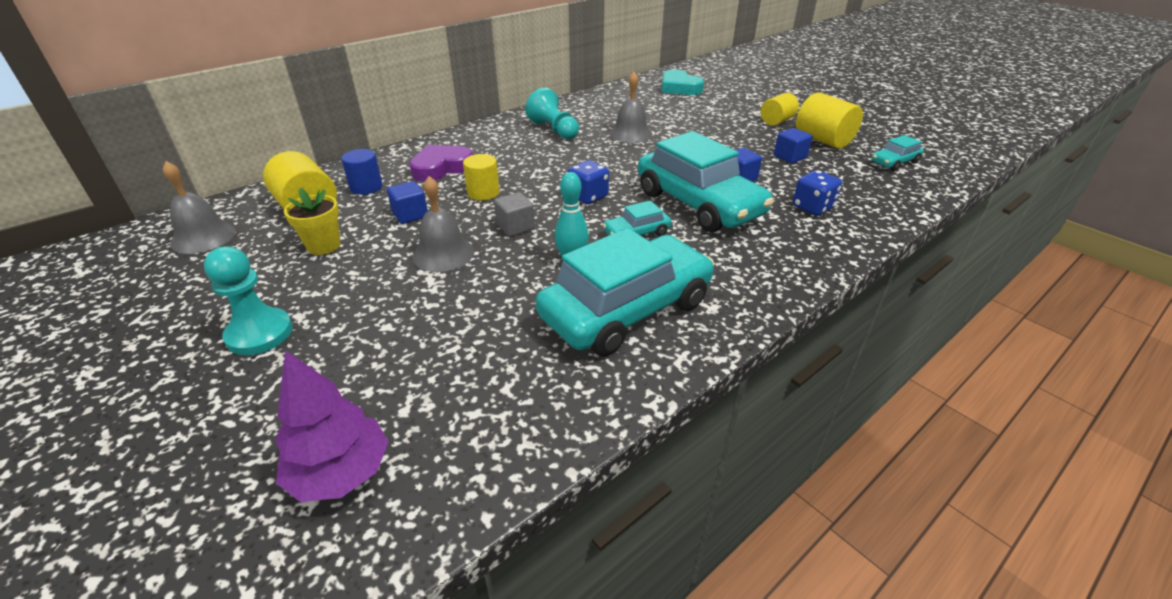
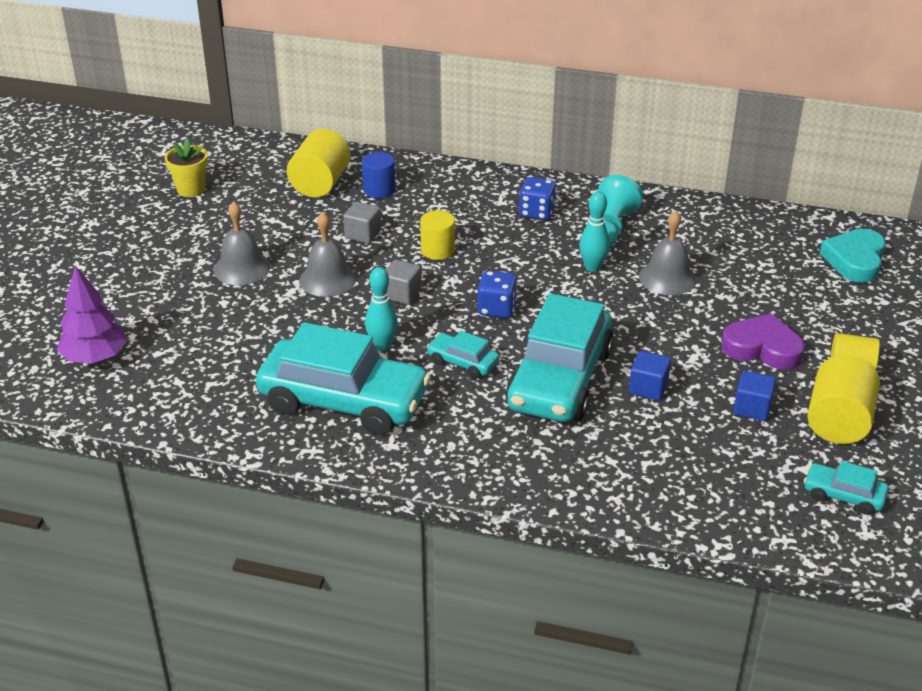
camera: 55 degrees right, 0 degrees up
(203, 237) = (241, 167): grey bell -> grey bell (242, 268)
(259, 333) = (172, 258): turquoise pawn -> none
(324, 246) = (282, 221): yellow flower pot -> yellow flower pot (191, 189)
(410, 215) = (363, 234): blue cube -> grey cube
(441, 168) = (454, 206): purple heart -> purple heart (762, 348)
(587, 150) = (593, 267): none -> turquoise bowling pin
(812, 208) = (639, 457): blue dice -> blue dice (537, 212)

